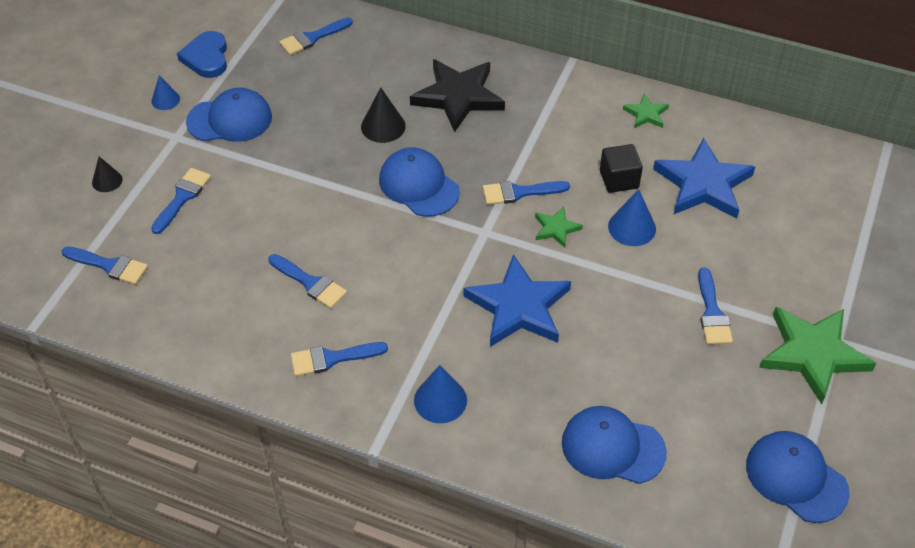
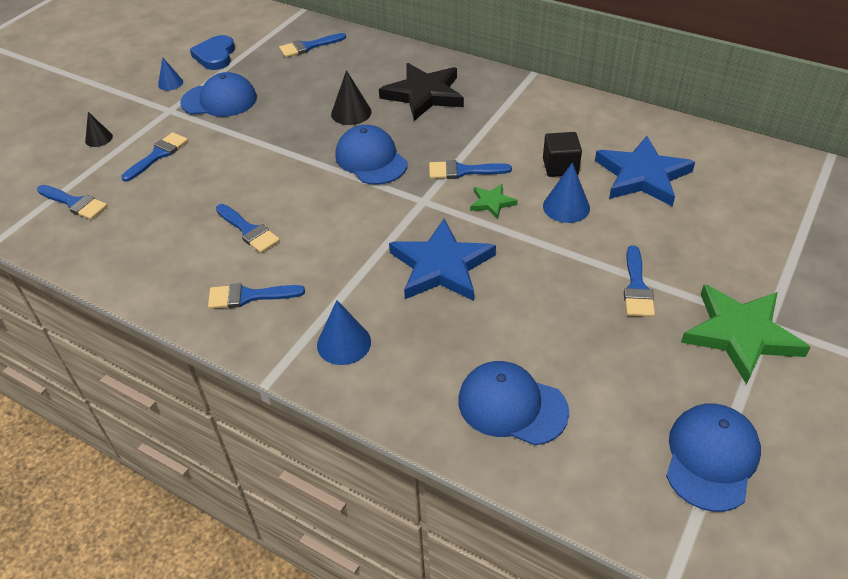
camera: 10 degrees right, 5 degrees down
(646, 114) = (594, 117): green star -> none
(796, 478) = (711, 458): blue cap -> blue cap turned 60 degrees clockwise

